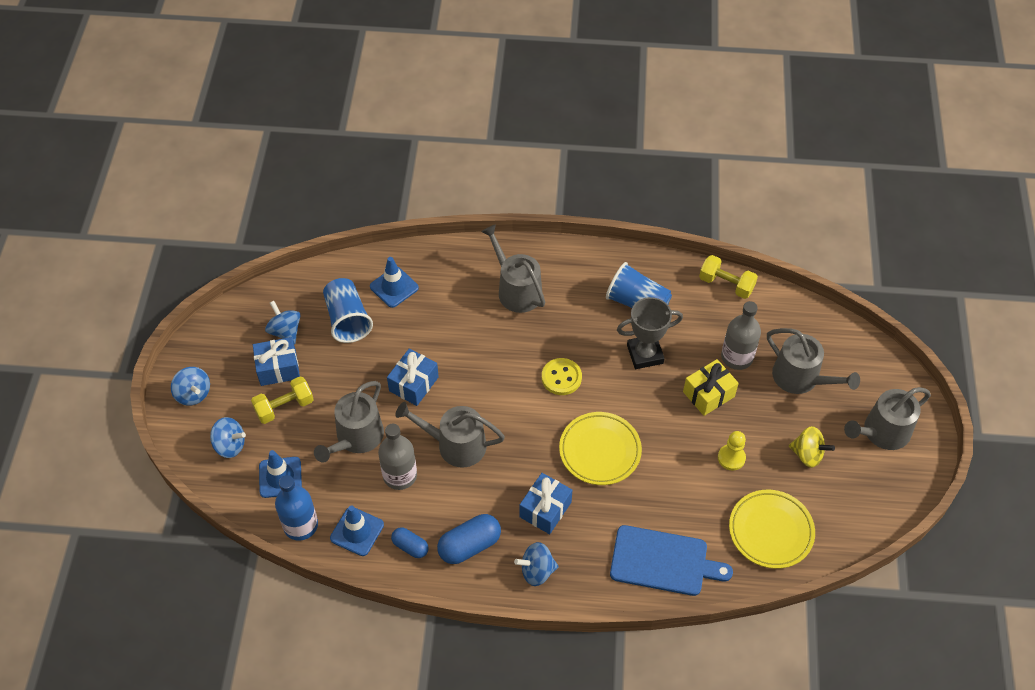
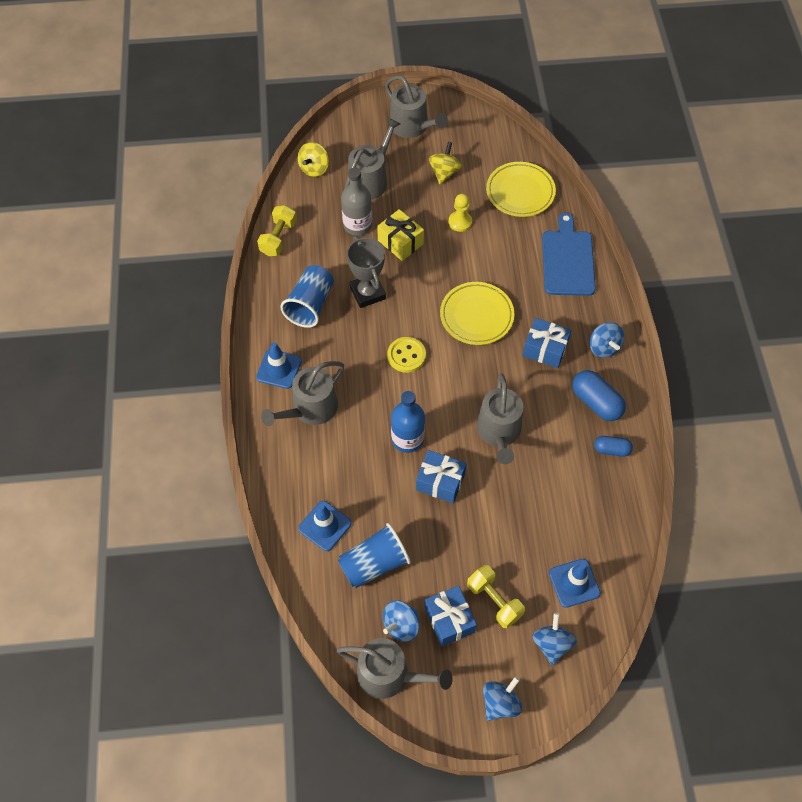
camera: 100 degrees left, 5 degrees up
(300, 525) = (618, 550): blue bottle -> blue bottle (407, 439)
(356, 438) = (513, 521): grey watering can -> grey watering can (389, 675)
(357, 531) = (610, 498): blue traffic cone -> blue traffic cone (279, 369)
(400, 475) = (543, 473): grey bottle -> none
(410, 547) = (611, 450): blue capsule -> blue capsule turned 75 degrees clockwise
(821, 326) = (314, 168): none -> yellow spinning top

